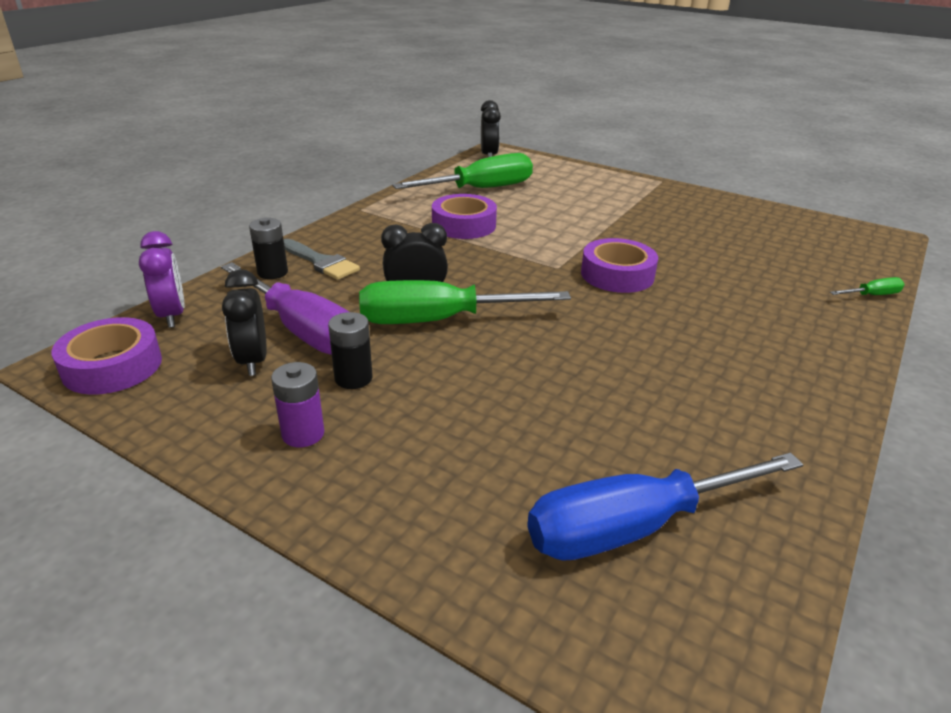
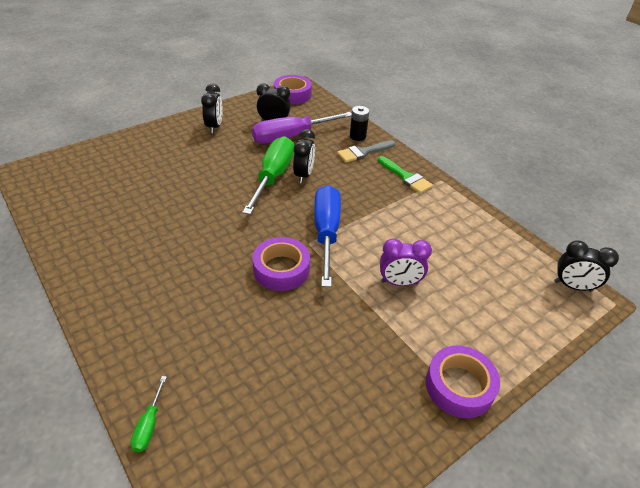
camera: 110 degrees right, 10 degrees up
(172, 315) = (326, 108): purple clock -> purple clock (399, 282)
(303, 434) = (214, 127): purple battery -> black clock
(353, 378) = (241, 143): black battery -> none
(368, 229) = (406, 177): none -> green brush
(464, 225) = (398, 220): purple tape -> purple tape (459, 386)
(480, 189) = (473, 251): green screwdriver -> none
(635, 526) = (94, 185): blue screwdriver -> blue screwdriver (326, 233)

